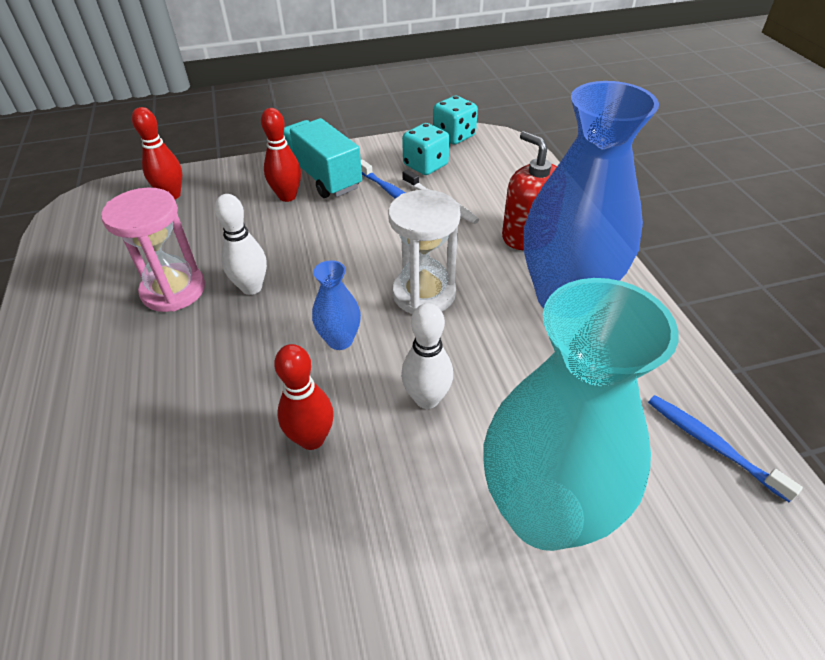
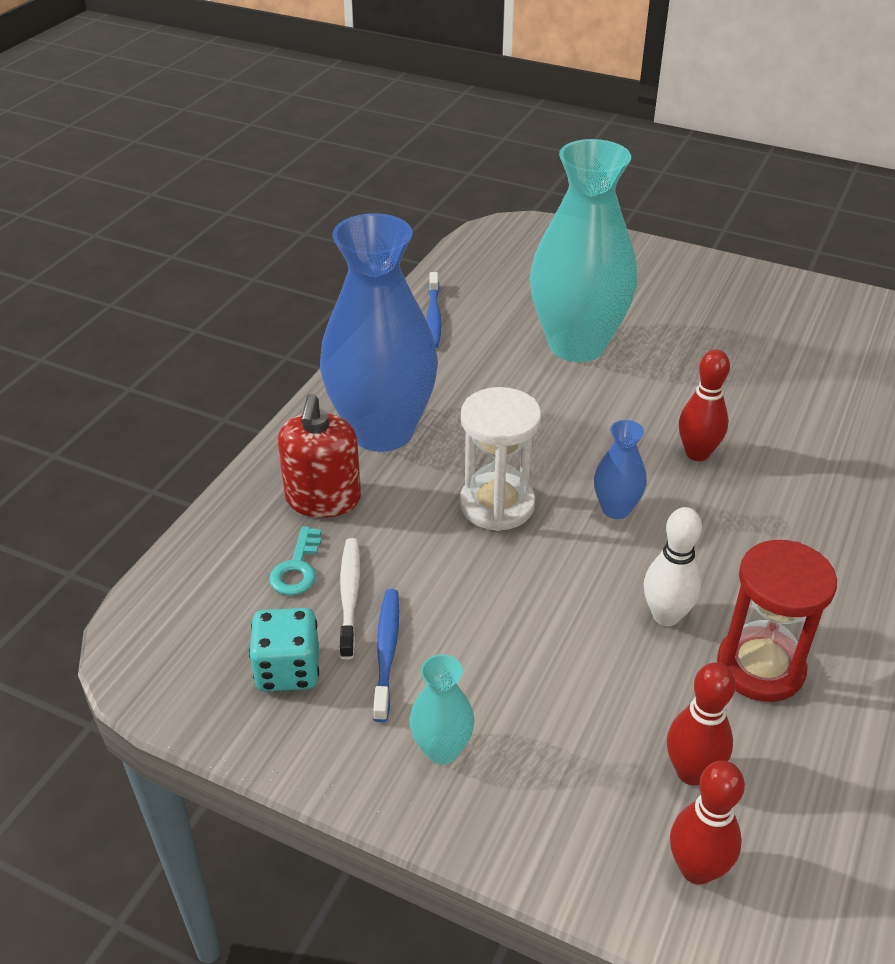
camera: 140 degrees left, 5 degrees down
(173, 290) = (760, 667): pink hourglass -> red hourglass
(287, 196) = (524, 739): red bowling pin -> red bowling pin (691, 772)
(322, 176) = (442, 749): turquoise truck -> turquoise vase
(427, 399) = (585, 430): white bowling pin -> none
(454, 136) = (175, 702): turquoise dice -> none
(484, 199) = (297, 568): none -> turquoise key

